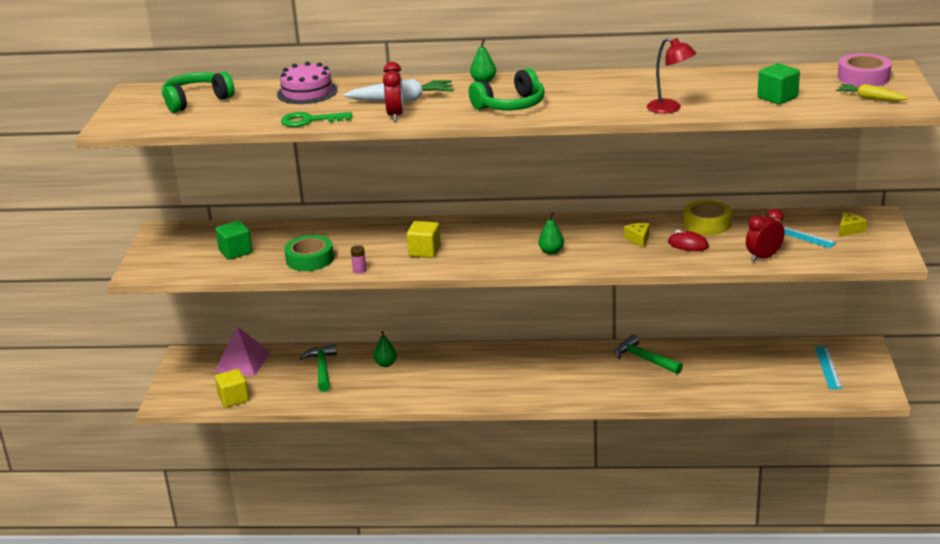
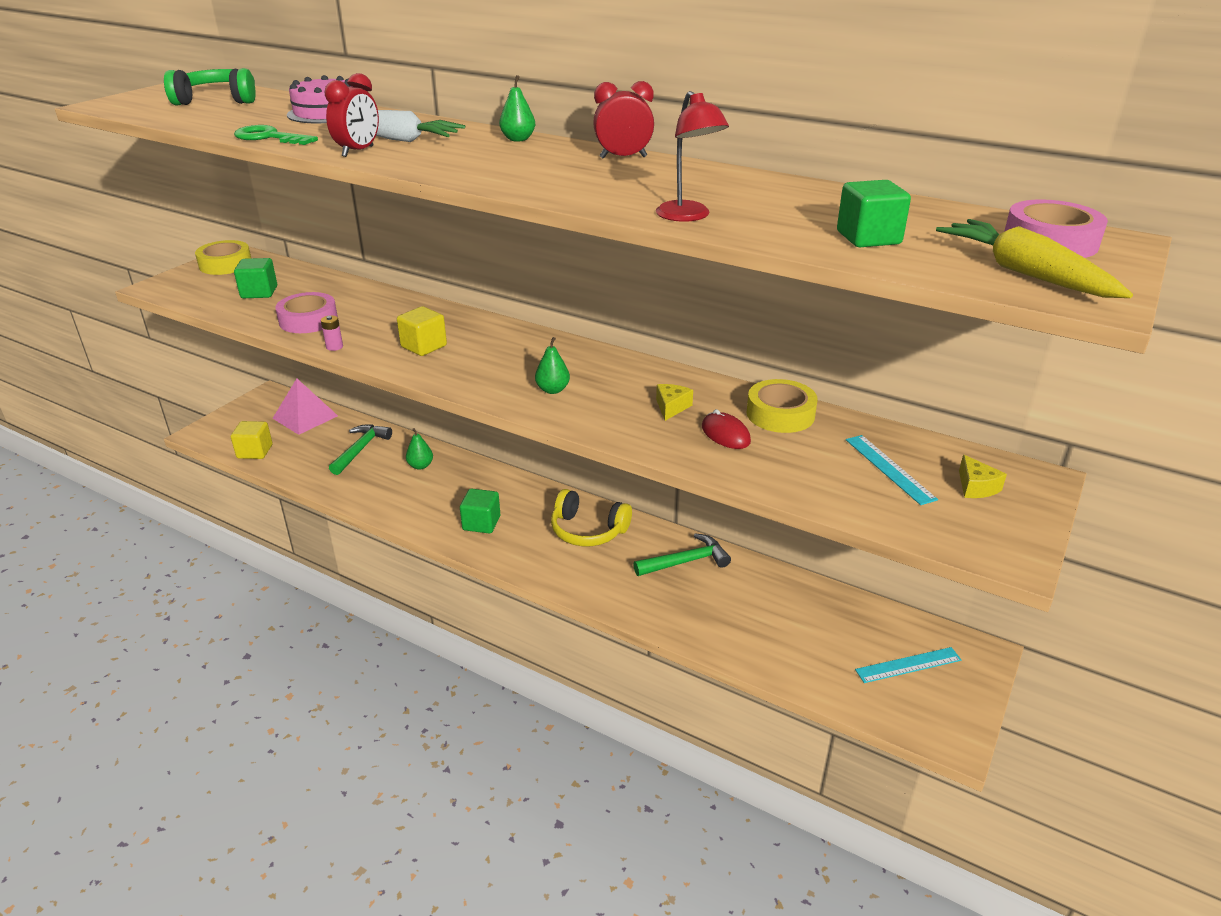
camera: 25 degrees right, 5 degrees up
(168, 240) = (225, 264): none -> yellow tape
(310, 259) = (308, 320): green tape -> pink tape
(478, 384) = (481, 523): none -> green cube
(511, 105) = (498, 169): green headphones -> none
(559, 363) = (588, 530): none -> yellow headphones
(644, 359) = (686, 561): green hammer -> green hammer turned 90 degrees clockwise
(763, 257) = (808, 487): red clock -> red clock (623, 157)
(828, 367) = (908, 665): turquoise ruler -> turquoise ruler turned 45 degrees clockwise
(849, 230) = (976, 487): yellow cheese -> yellow cheese turned 90 degrees clockwise
(870, 98) = (1025, 273): yellow carrot -> yellow carrot, size x1.63

